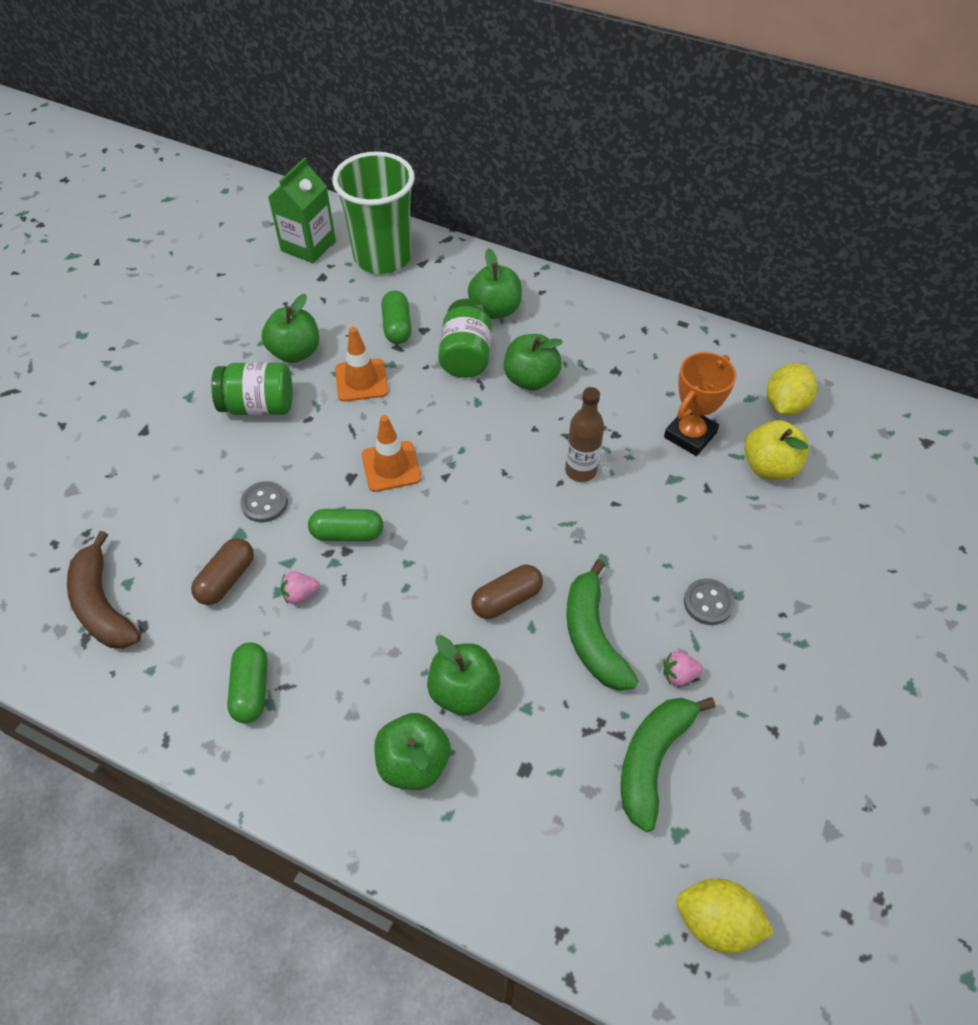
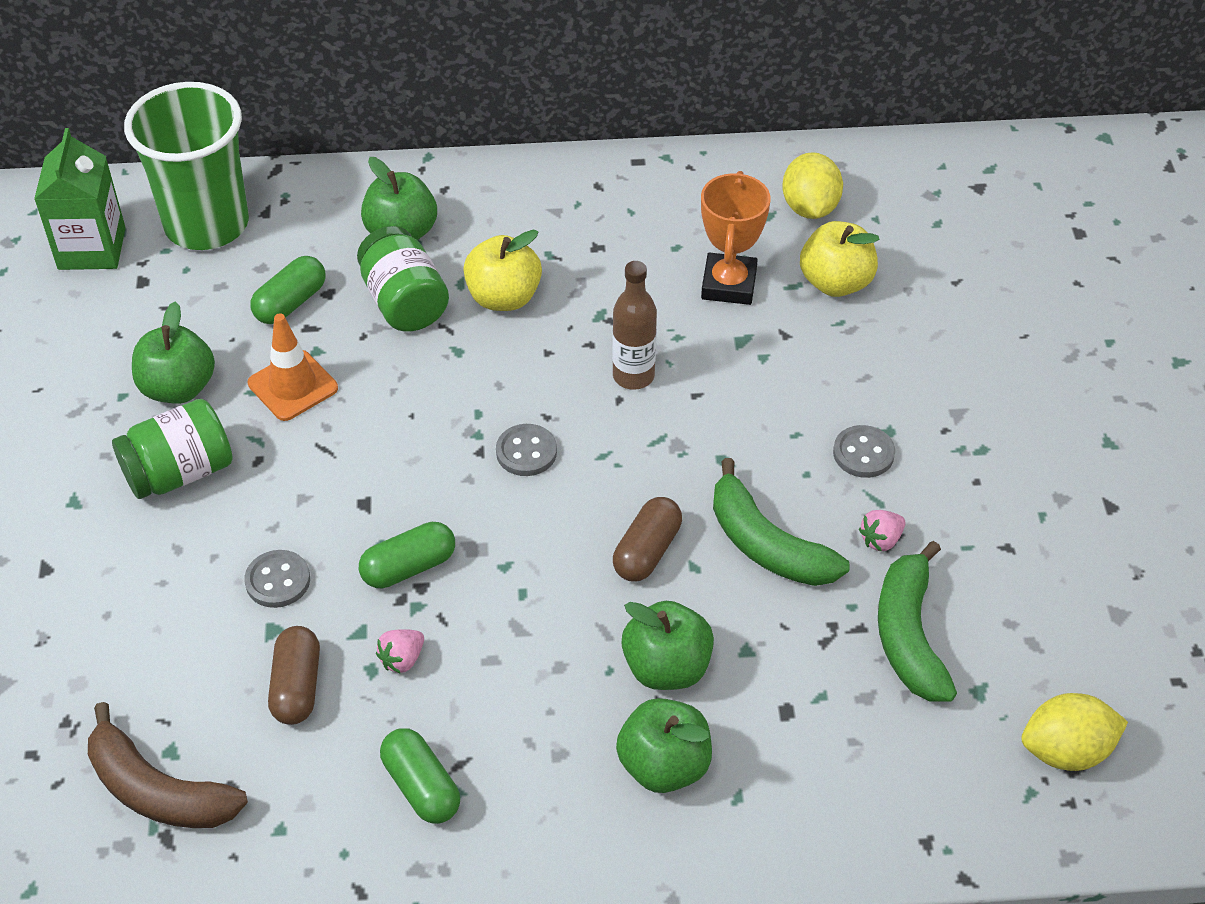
camera: 30 degrees left, 5 degrees down
(391, 466) = (406, 469): orange traffic cone -> none
(397, 326) = (291, 303): green capsule -> green capsule turned 75 degrees clockwise
(474, 491) = (526, 452): none -> grey button
(531, 379) = (503, 297): green apple -> yellow apple

